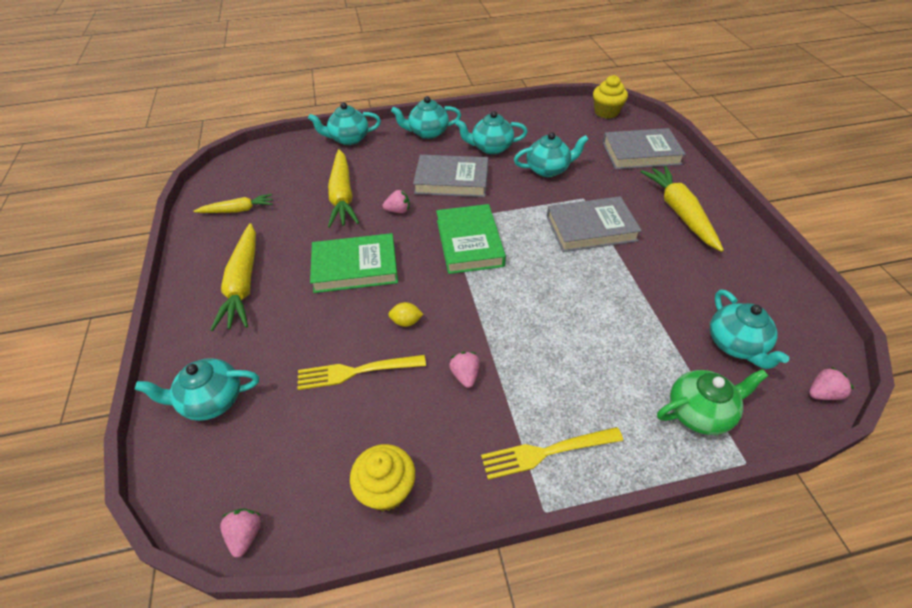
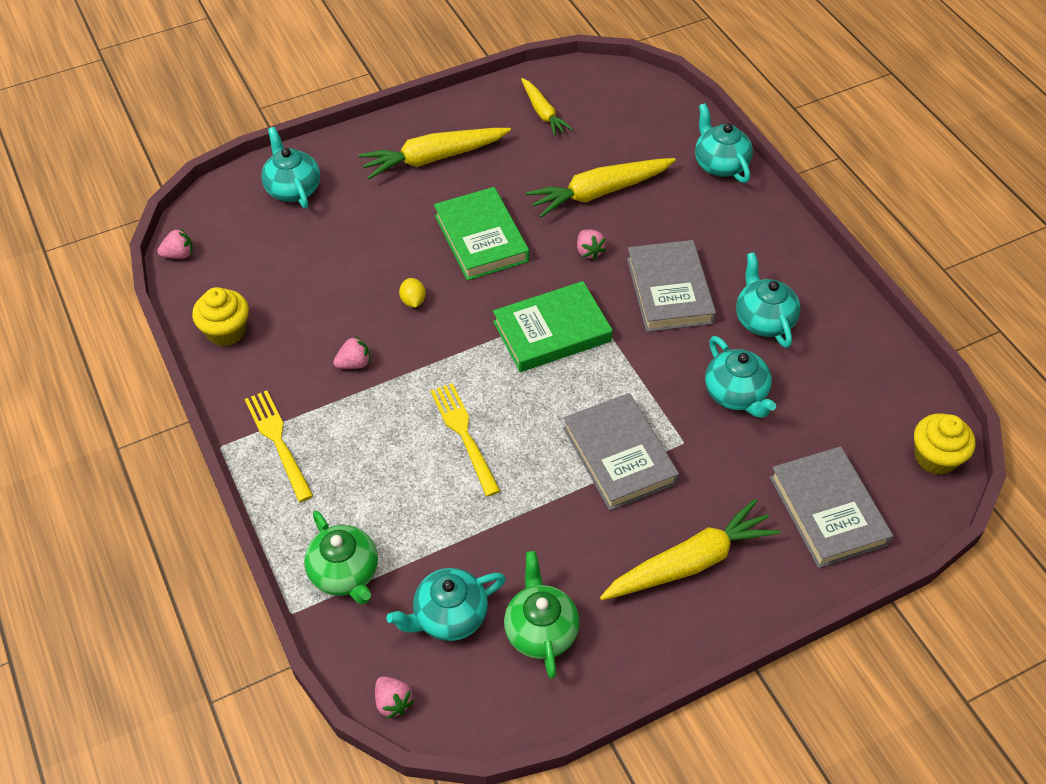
camera: 75 degrees right, 5 degrees up
(356, 371) = (342, 278): yellow fork -> yellow fork (464, 435)
(428, 133) = (771, 242): turquoise teapot -> none
(741, 293) = (540, 630): none -> green teapot

